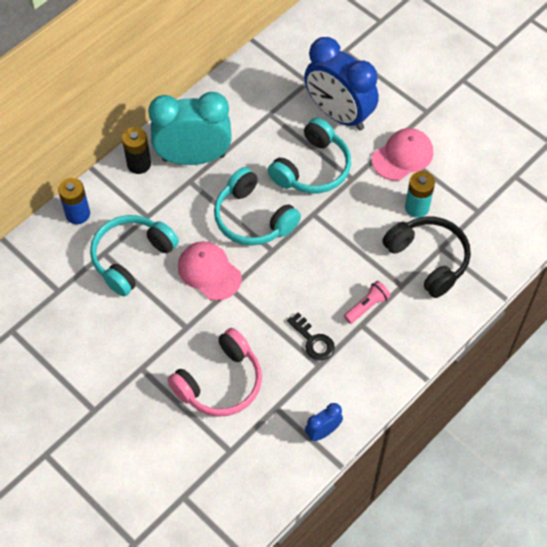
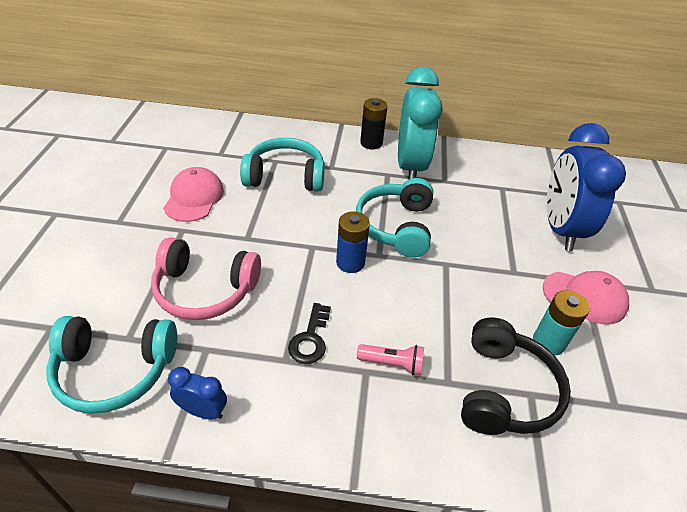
camera: 50 degrees right, 15 degrees down
(78, 214) = (296, 134): blue battery -> blue battery (350, 262)
(193, 157) = (410, 166): turquoise clock -> turquoise clock turned 45 degrees clockwise
(209, 272) = (316, 225): pink cap -> pink cap (194, 197)
(312, 168) = (488, 239): turquoise headphones -> turquoise headphones (115, 370)

